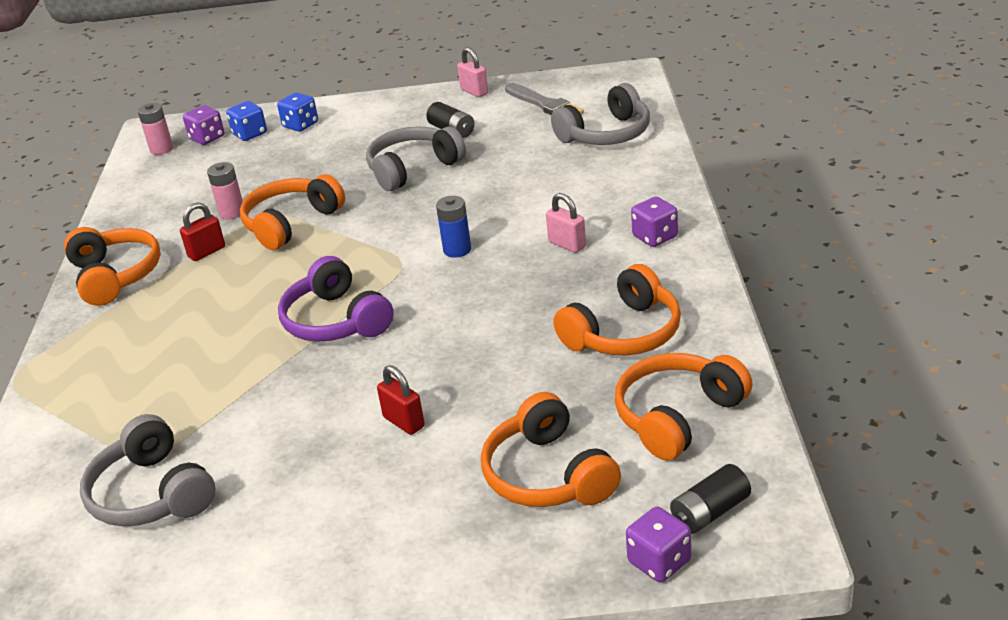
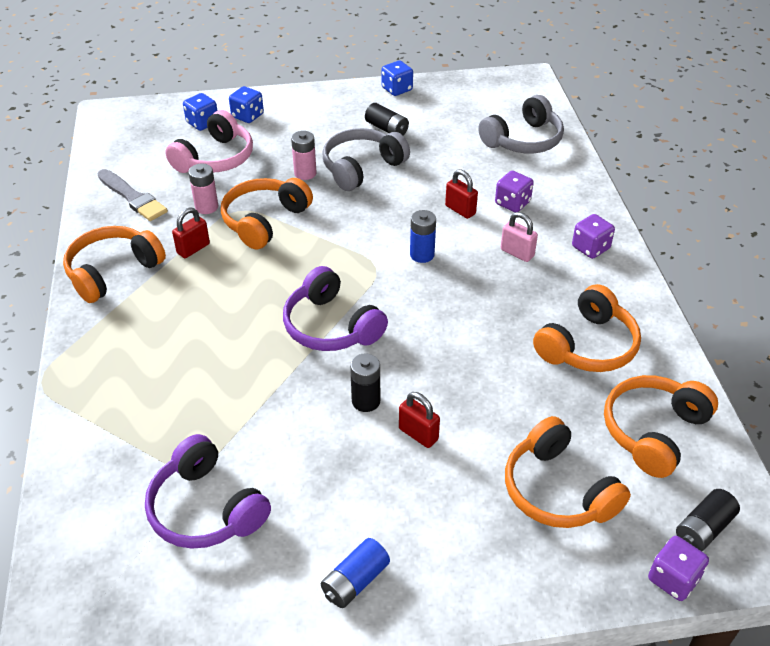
camera: 10 degrees left, 10 degrees up
(115, 276) = (113, 271): orange headphones -> orange headphones turned 105 degrees counterclockwise
(152, 494) = (206, 508): grey headphones -> purple headphones
(161, 149) = (123, 135): pink battery -> pink battery (305, 173)
(207, 138) = (163, 125): purple dice -> purple dice (512, 203)
(254, 167) = (215, 158): none -> pink headphones
(294, 562) = (355, 581): none -> blue battery
(354, 391) = (366, 401): none -> black battery
(474, 92) = (397, 89): pink padlock -> blue dice
(513, 205) = (460, 210): none -> red padlock
(544, 104) = (462, 106): grey brush -> grey brush (133, 197)

